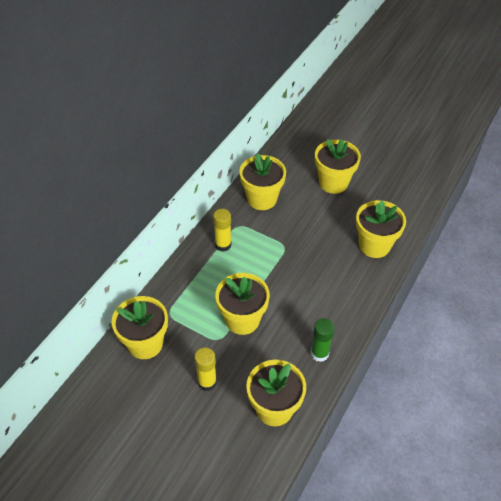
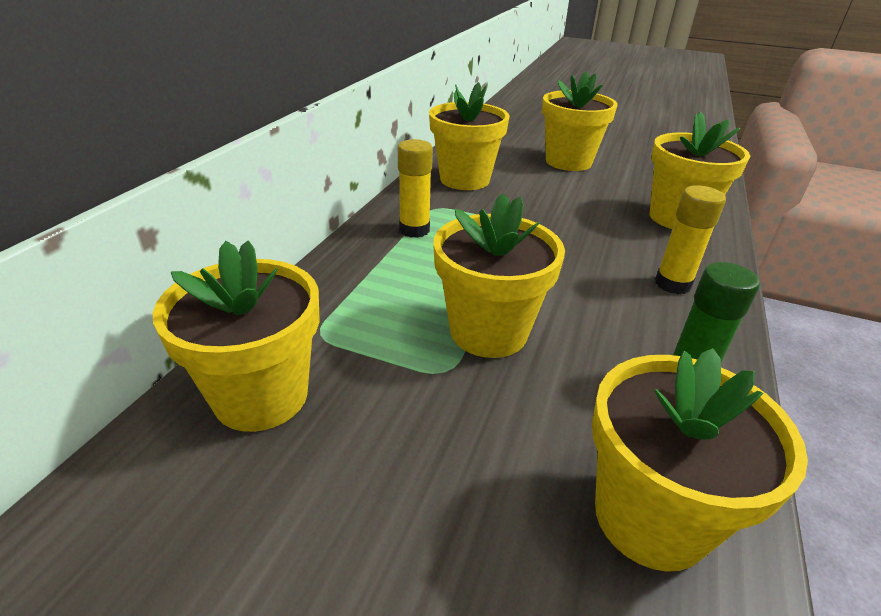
camera: 10 degrees left, 15 degrees down
(207, 382) = (440, 469): yellow glue stick -> yellow glue stick (672, 284)

